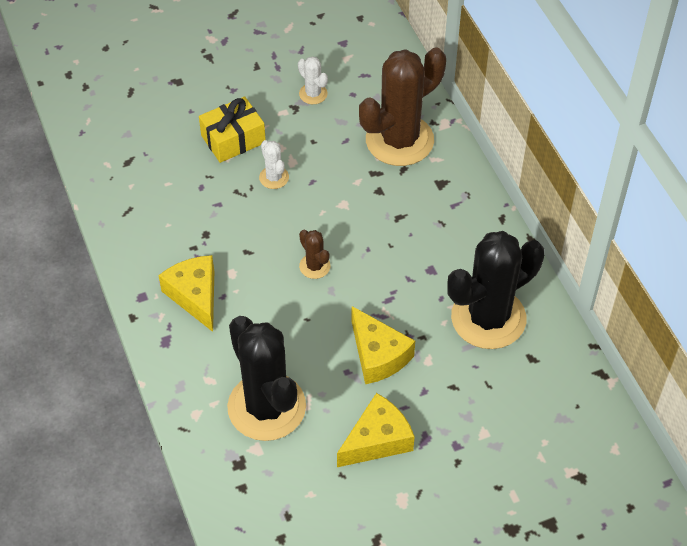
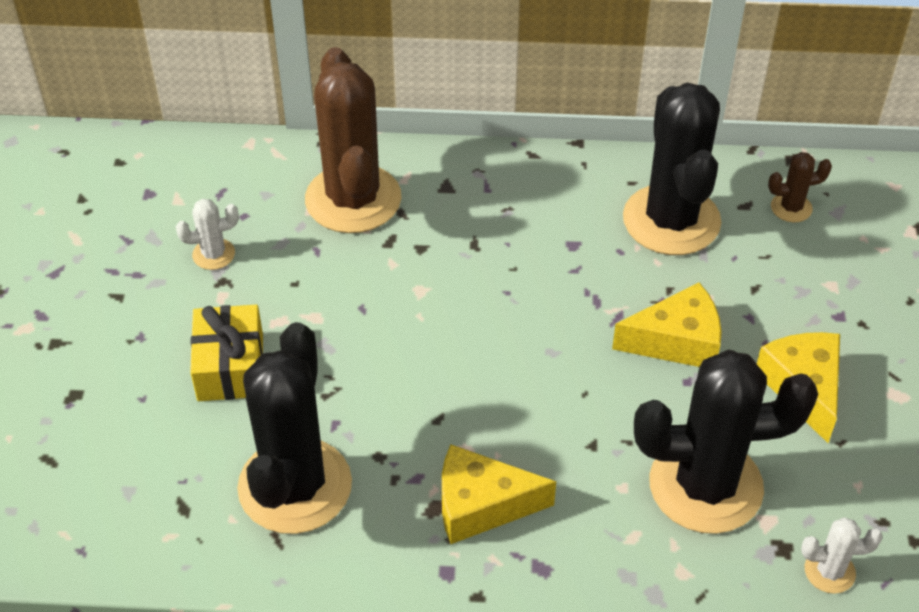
camera: 65 degrees left, 5 degrees down
(165, 204) = (295, 486): none -> black cactus
(274, 177) = (329, 346): white cactus -> white cactus (829, 571)
(314, 266) = (504, 355): brown cactus -> brown cactus (791, 208)

